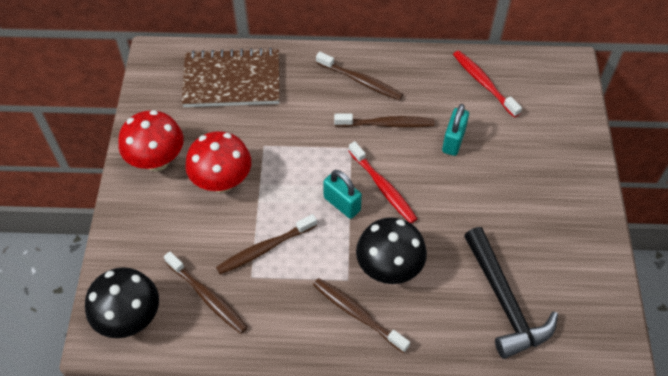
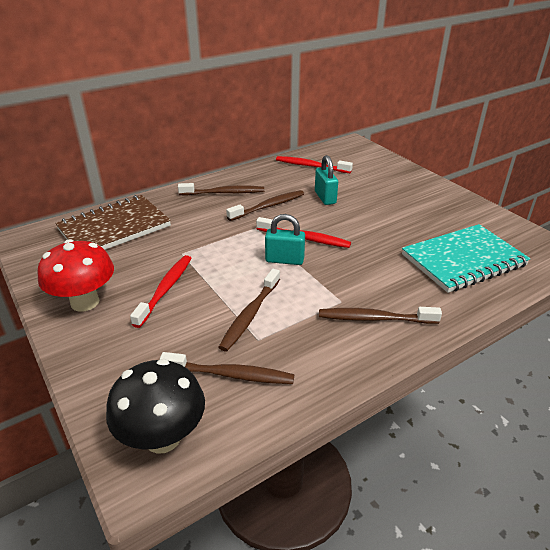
camera: 35 degrees left, 20 degrees down
(222, 181) = (165, 289): red mushroom -> red toothbrush
(389, 268) = (364, 280): black mushroom -> none
(504, 302) = (463, 260): black hammer -> turquoise notebook

